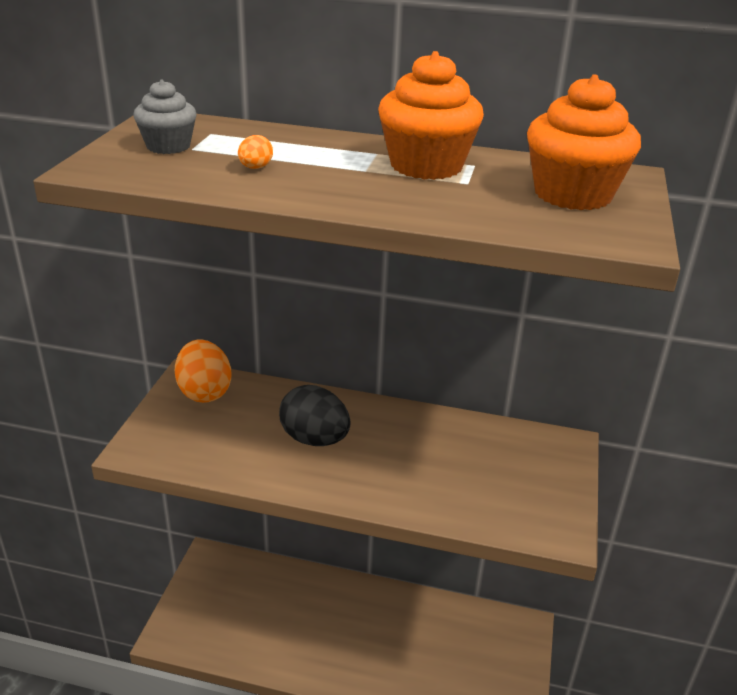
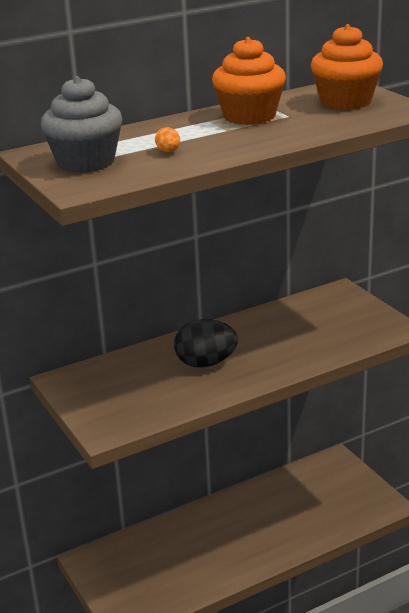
camera: 40 degrees left, 5 degrees down
(168, 146) = (86, 162): grey cupcake -> grey cupcake, size x1.64
(204, 392) = (90, 380): orange egg -> none

